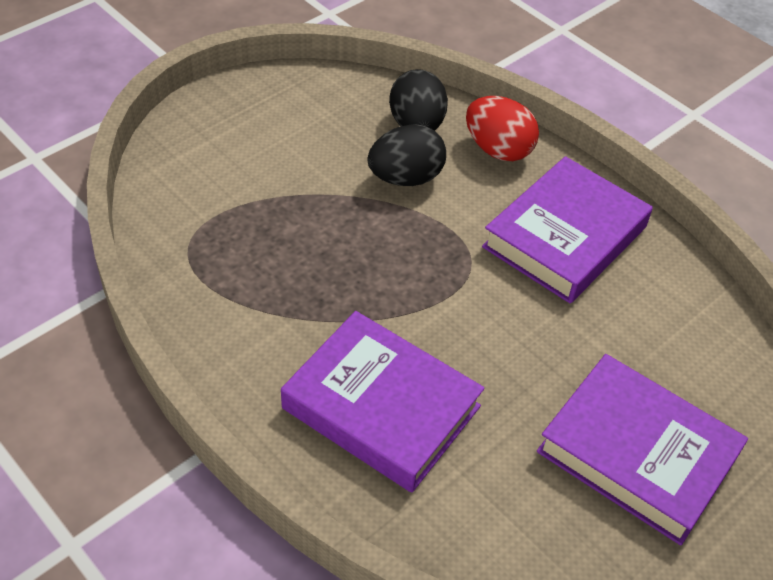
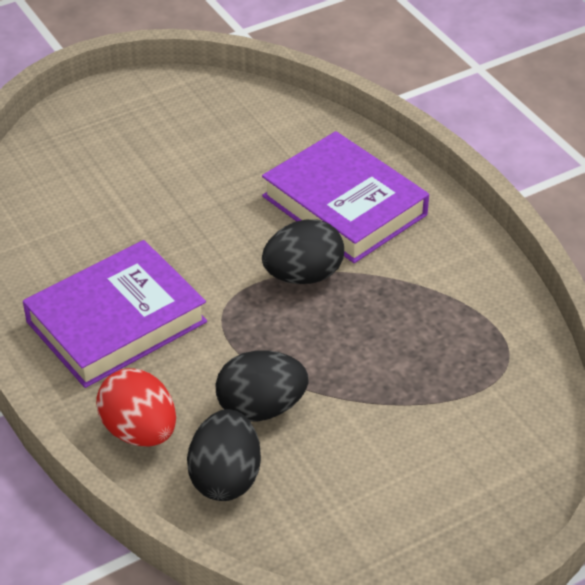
camera: 165 degrees left, 5 degrees down
(404, 309) = (303, 275): none -> black egg
(637, 453) = (151, 153): purple book -> none

